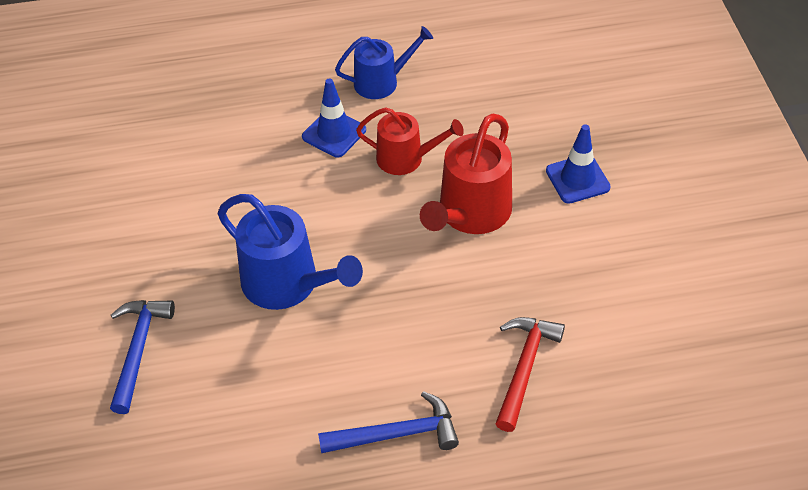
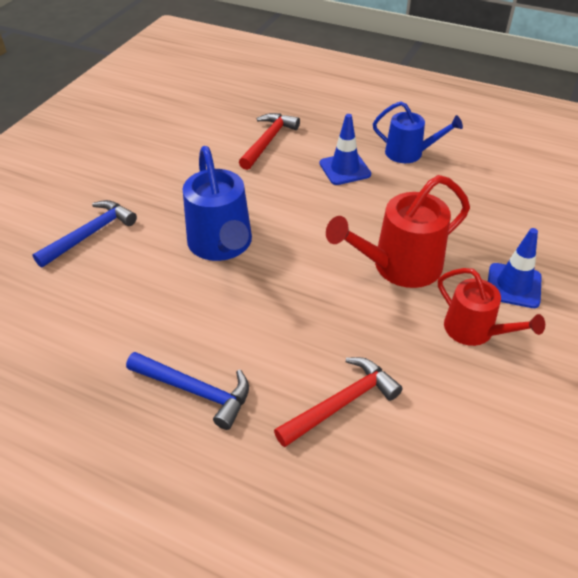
camera: 35 degrees right, 5 degrees down
(224, 139) = (268, 141): none -> red hammer
(406, 158) = (382, 207): red watering can -> red watering can (474, 330)

